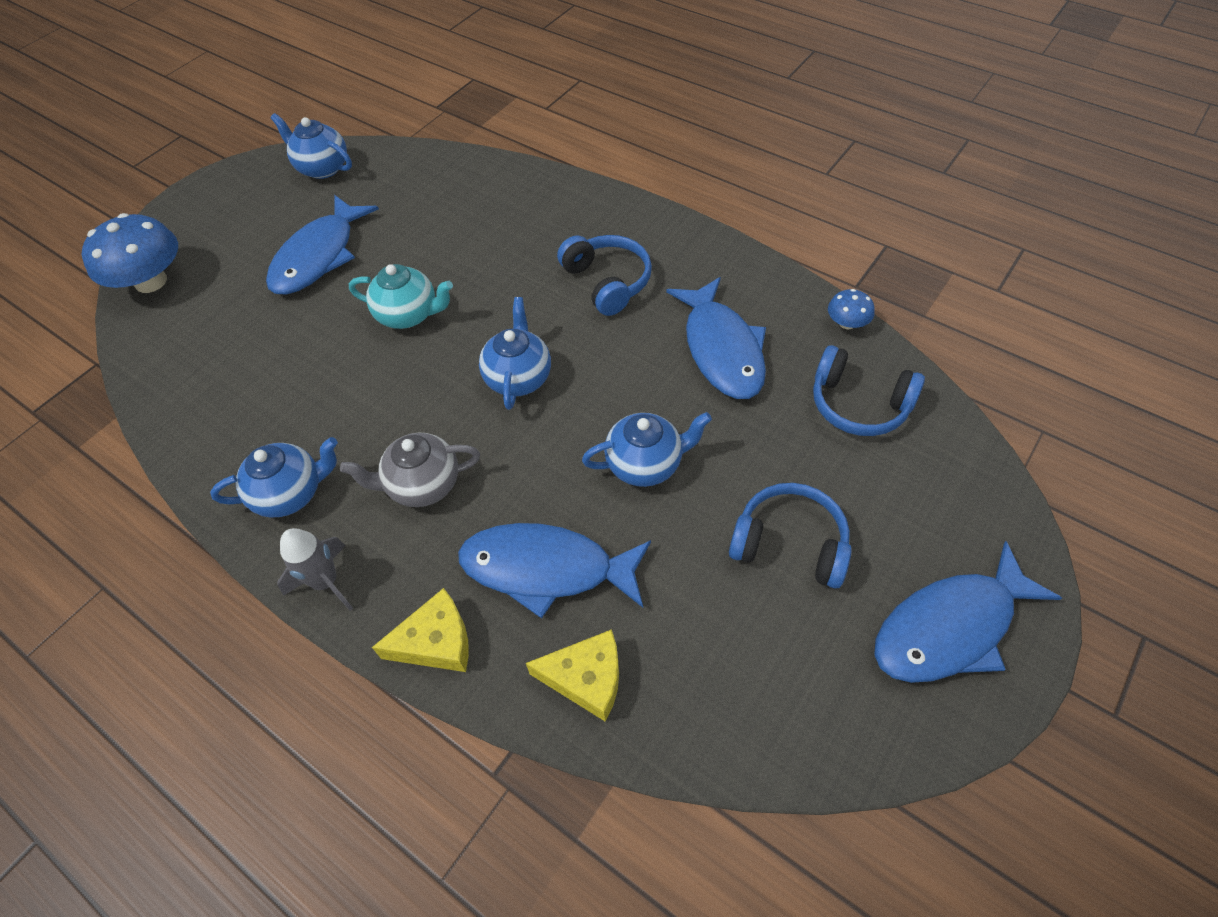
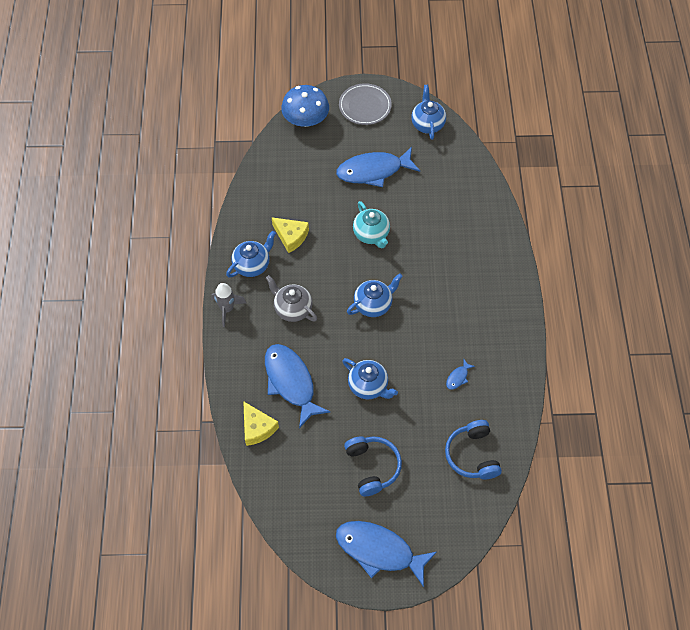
camera: 50 degrees right, 5 degrees up
(217, 210) = (365, 106): none -> grey plate
(291, 493) = (252, 265): blue teapot -> blue teapot turned 75 degrees counterclockwise
(436, 642) = (233, 365): yellow cheese -> yellow cheese (291, 236)
(607, 282) = (459, 301): blue headphones -> none
(721, 349) = (458, 377): blue fish -> blue fish, size x0.40
(847, 323) = (521, 423): blue mushroom -> none

